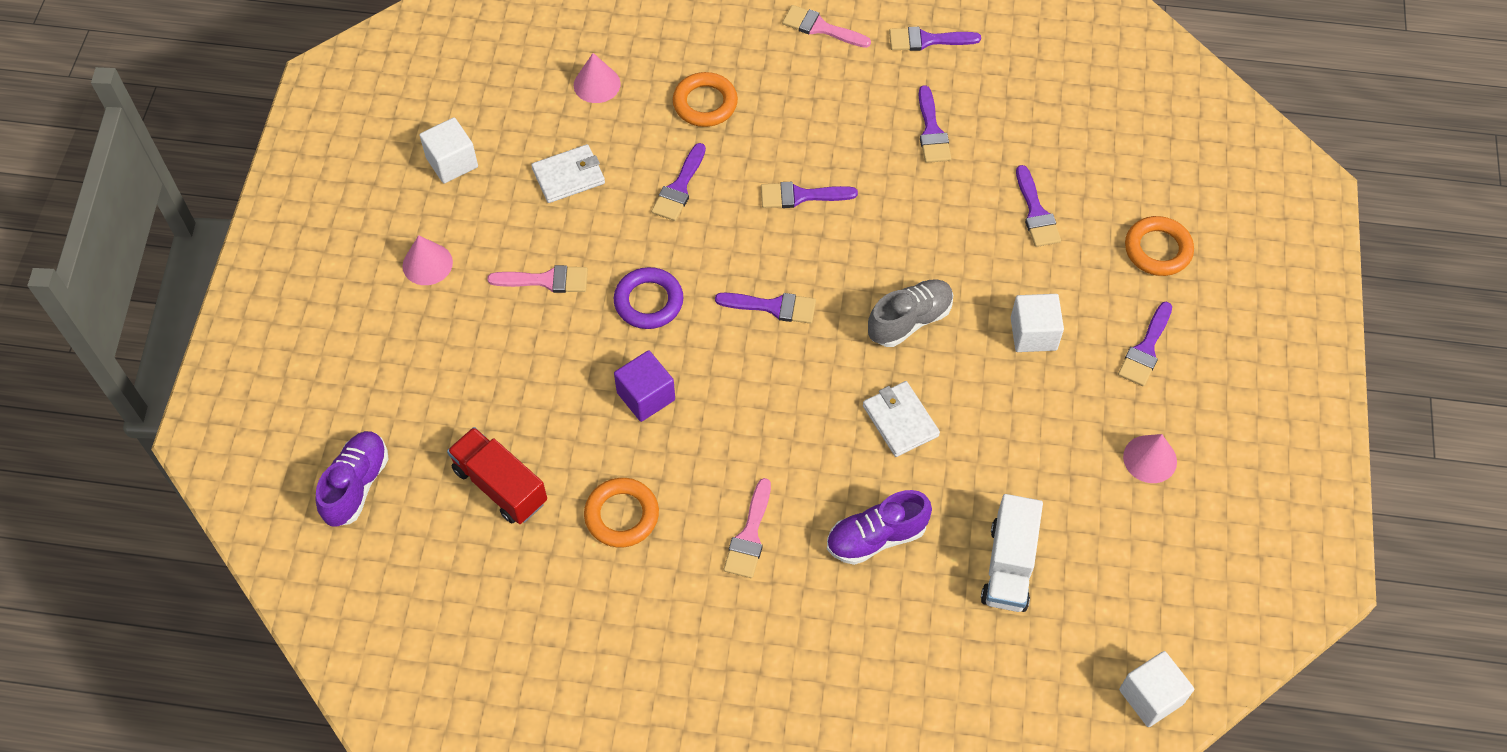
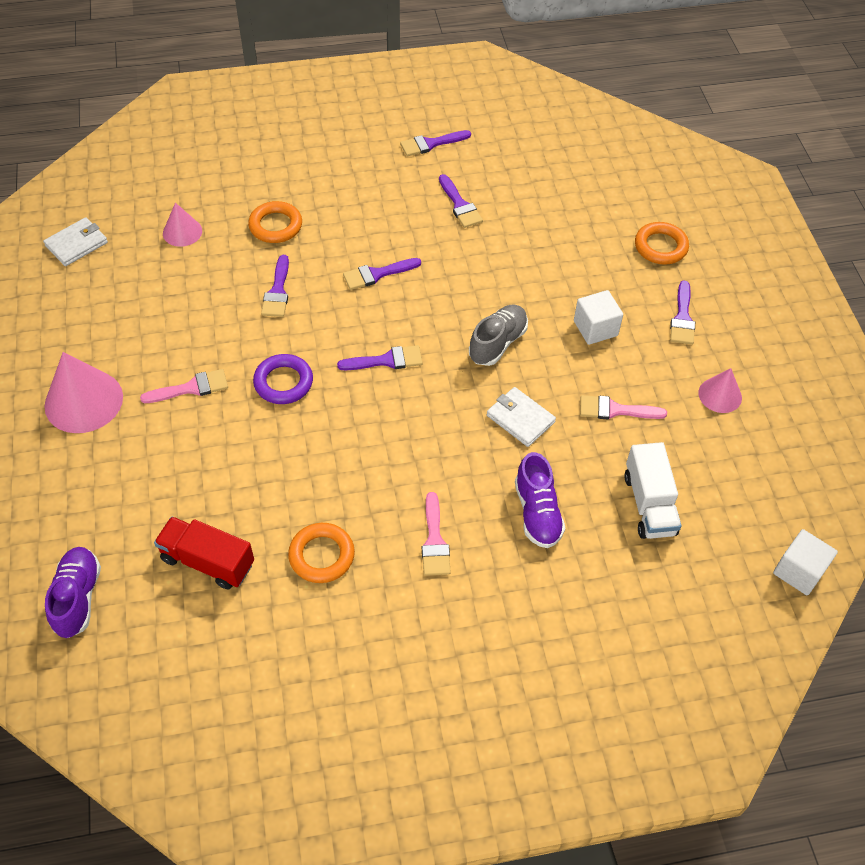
camera: 20 degrees left, 5 degrees down
(427, 264) = (83, 401): pink cone -> pink cone, size x1.75
(452, 162) = (79, 318): white cube -> none
(569, 176) = (183, 304): white wallet -> white wallet (77, 244)
(646, 396) = (308, 455): purple cube -> none
(820, 28) = (346, 153): pink brush -> pink brush (615, 410)
(876, 537) = (537, 512): purple shoe -> purple shoe turned 60 degrees counterclockwise
(1036, 213) = (561, 243): purple brush -> none

